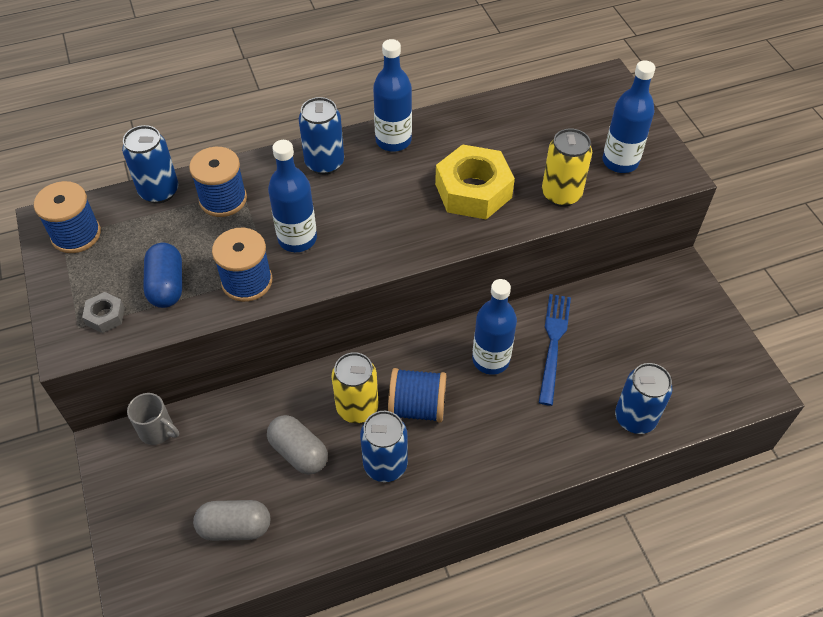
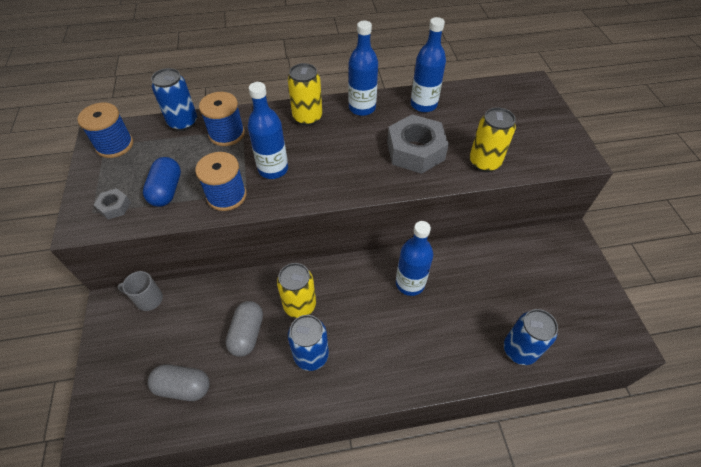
camera: 10 degrees right, 0 degrees up
(157, 431) = (148, 299): grey mug -> grey mug turned 150 degrees clockwise
(298, 452) = (247, 334): grey capsule -> grey capsule turned 45 degrees clockwise
(324, 163) = (307, 117): blue can -> yellow can
(417, 407) = (345, 312): blue spool -> none
(473, 191) = (415, 151): yellow nut -> grey nut
(553, 344) = (461, 278): blue fork -> none
(620, 161) = (535, 144): blue bottle -> blue bottle (423, 105)

